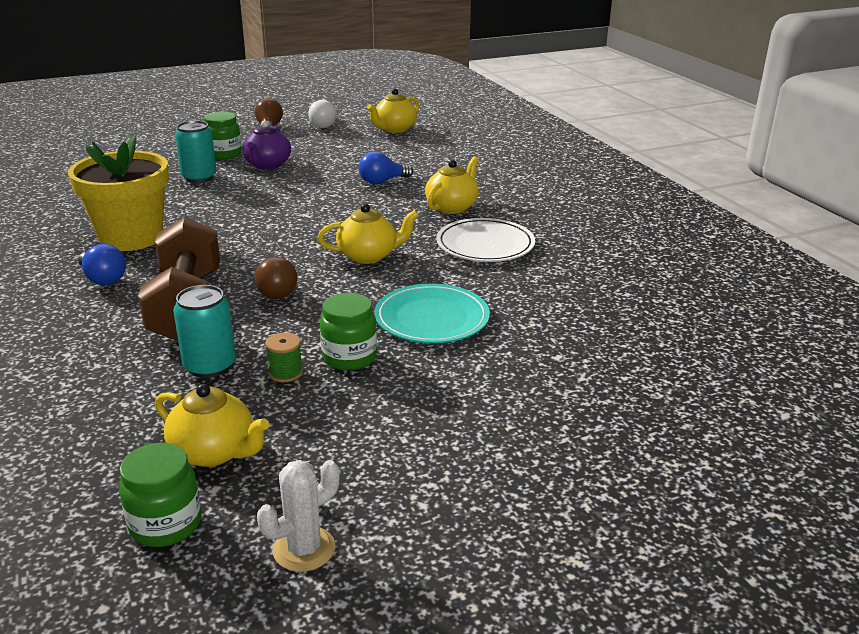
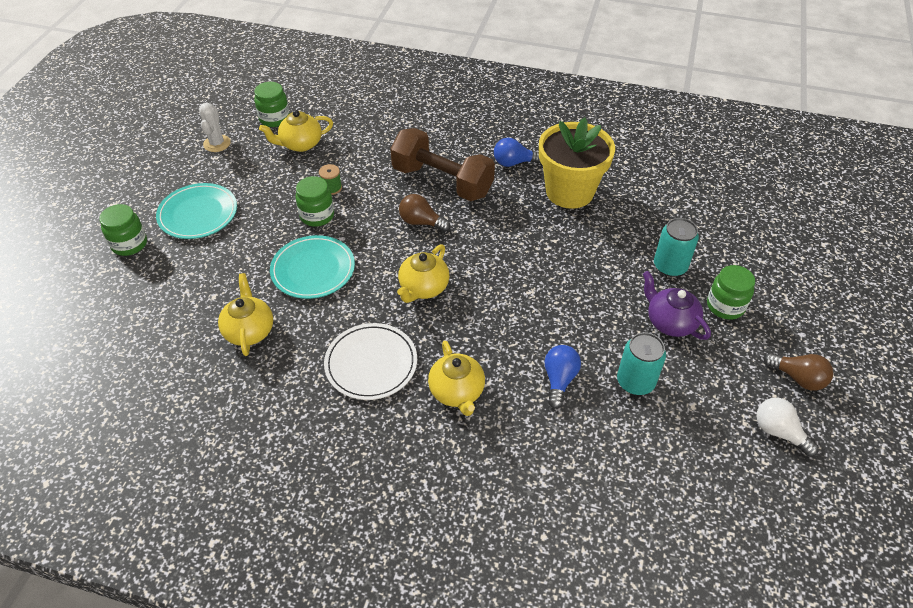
camera: 130 degrees right, 20 degrees up
(209, 366) = (369, 167): turquoise can -> turquoise can (635, 382)
(394, 129) = (719, 492): yellow teapot -> yellow teapot (249, 330)
(472, 452) = (198, 214): none -> turquoise plate
(603, 474) = (129, 244): none -> green jar

